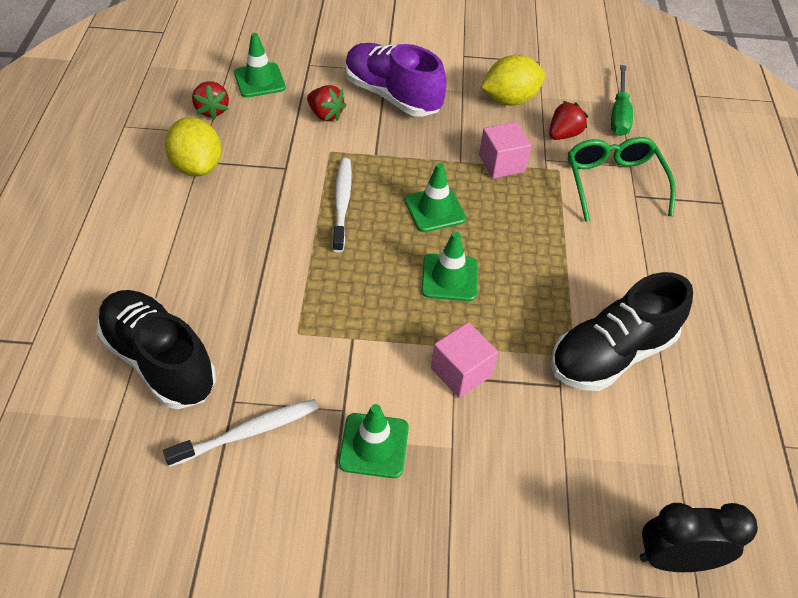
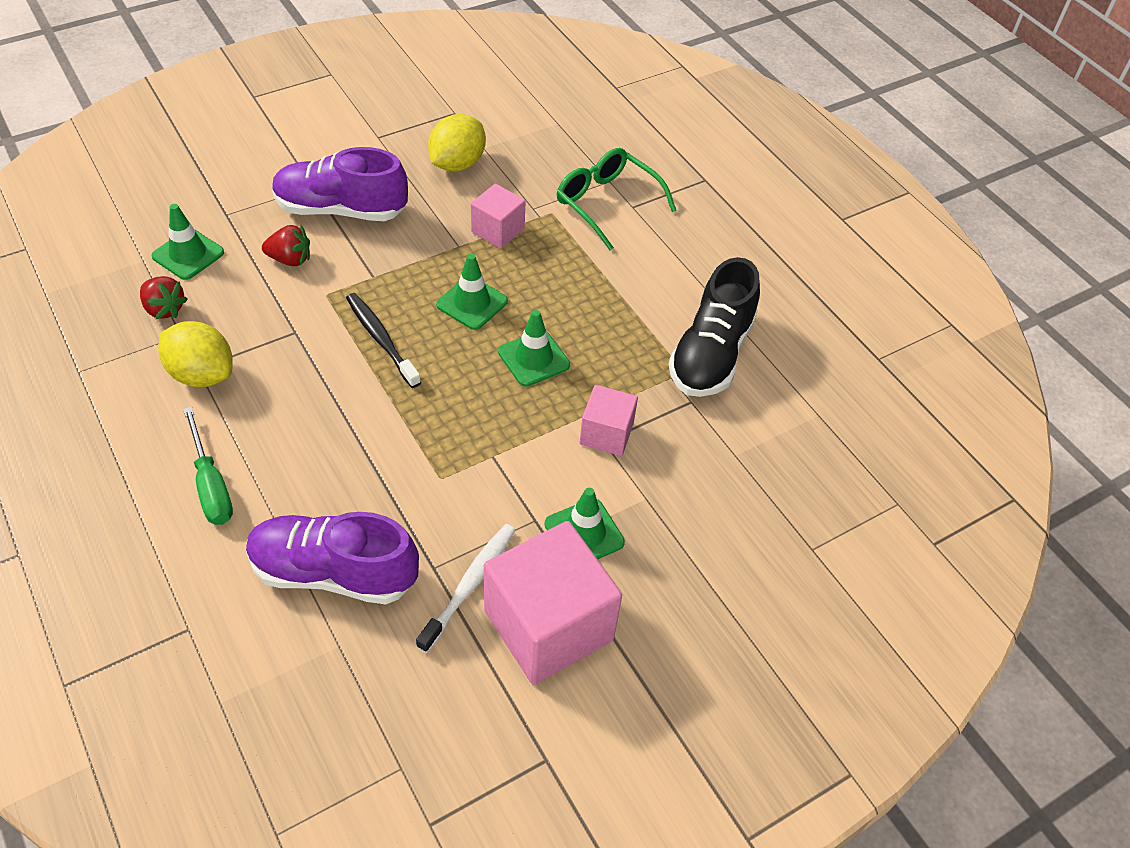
camera: 35 degrees left, 0 degrees up
(159, 361) = (333, 573): black shoe -> purple shoe
(281, 506) = (548, 625): none -> pink cube
(342, 203) = (381, 339): white toothbrush -> black toothbrush
(563, 134) = (531, 177): red strawberry -> none
(619, 114) = (565, 135): green screwdriver -> green screwdriver (211, 485)
(674, 558) = (863, 484): black clock -> none

